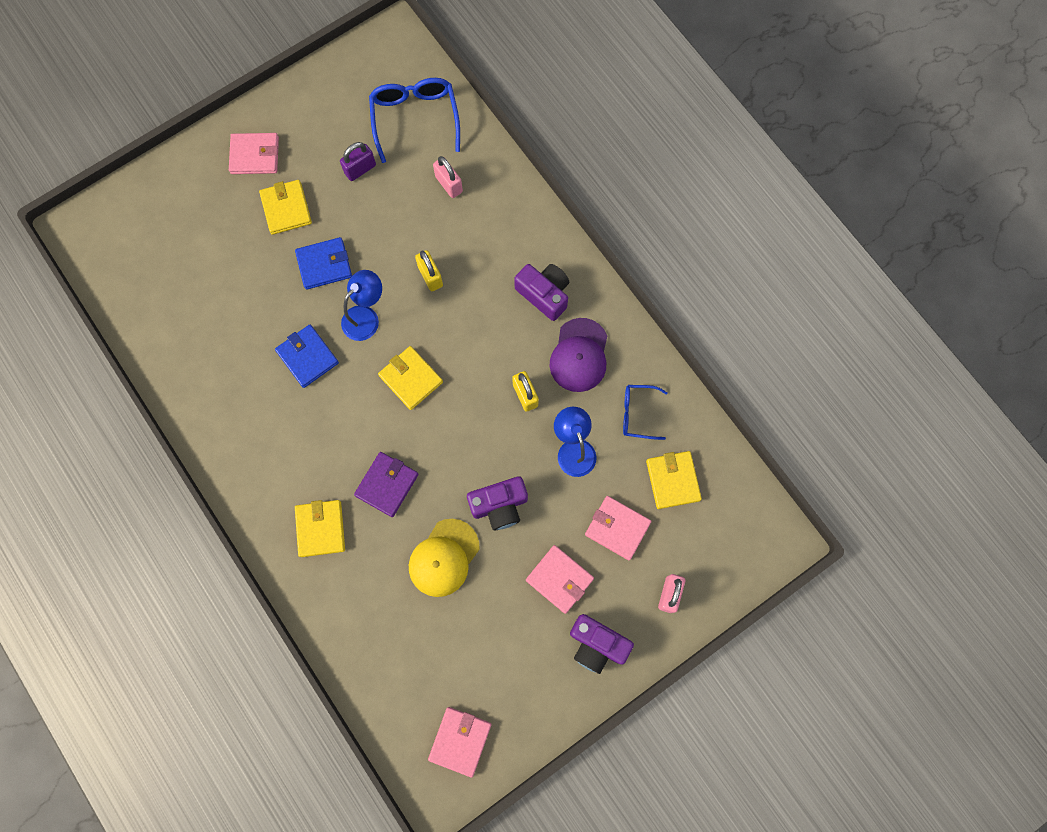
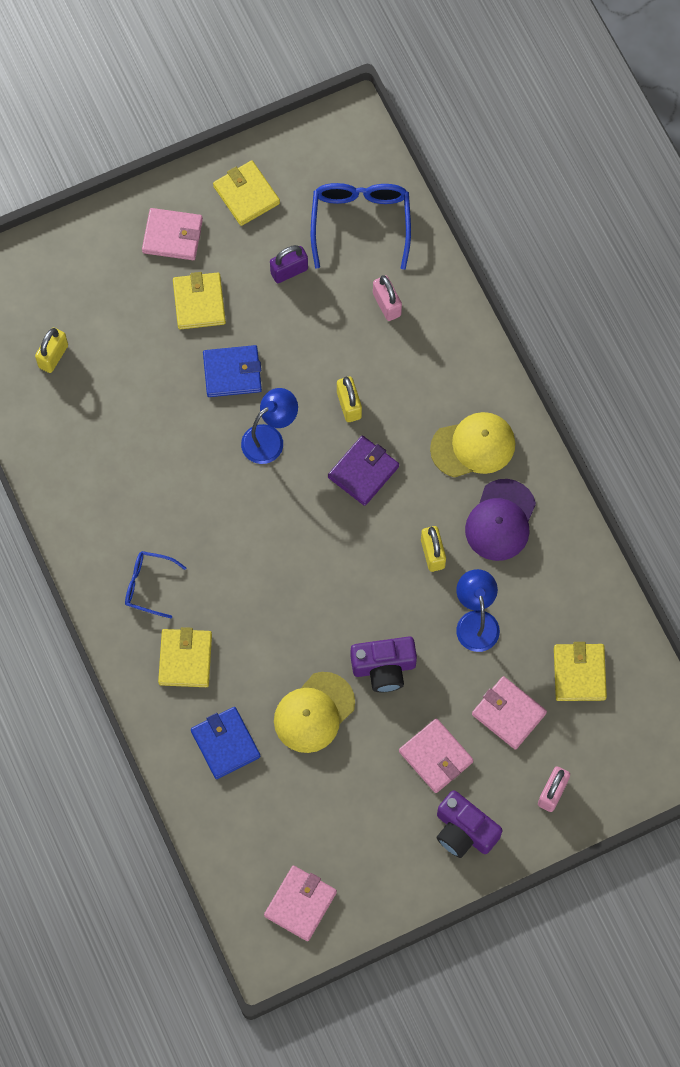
camera: 10 degrees right, 5 degrees down
(165, 276) = (53, 356): none -> yellow padlock
(307, 357) = (198, 472): blue wallet -> blue wallet (225, 743)
(387, 485) = (264, 625): purple wallet -> purple wallet (363, 472)
(411, 379) = (309, 515): yellow wallet -> yellow wallet (246, 195)
(544, 294) = (473, 446): purple camera -> yellow cap
(638, 414) = (554, 595): blue glasses -> blue glasses (149, 585)

